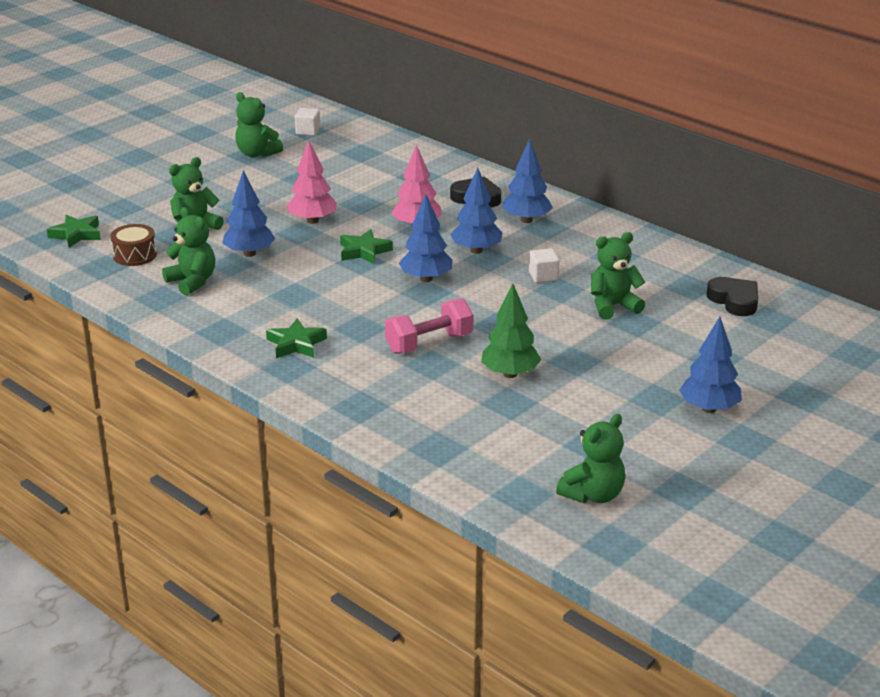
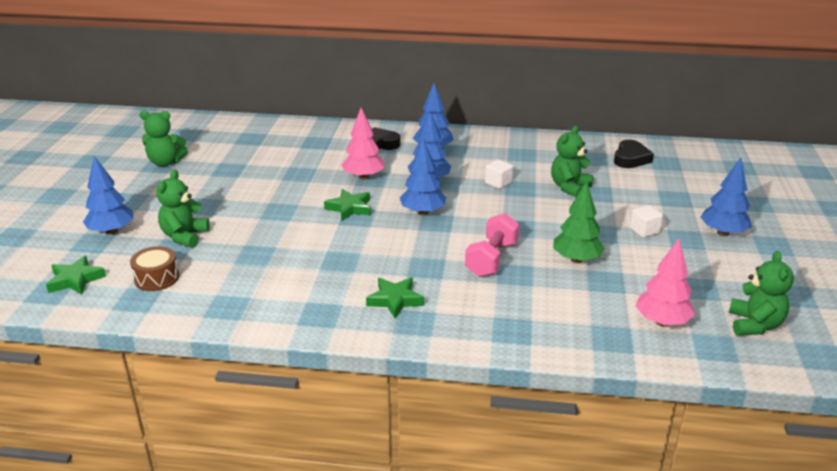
camera: 35 degrees left, 0 degrees up
(192, 282) = (239, 282): green teddy bear -> none
(249, 253) = (259, 241): blue tree -> blue tree (112, 231)
(308, 131) = (187, 135): white cube -> white cube (644, 230)
(312, 220) = (278, 198): pink tree -> pink tree (662, 322)
(734, 301) = (630, 158): black heart -> black heart turned 90 degrees clockwise

